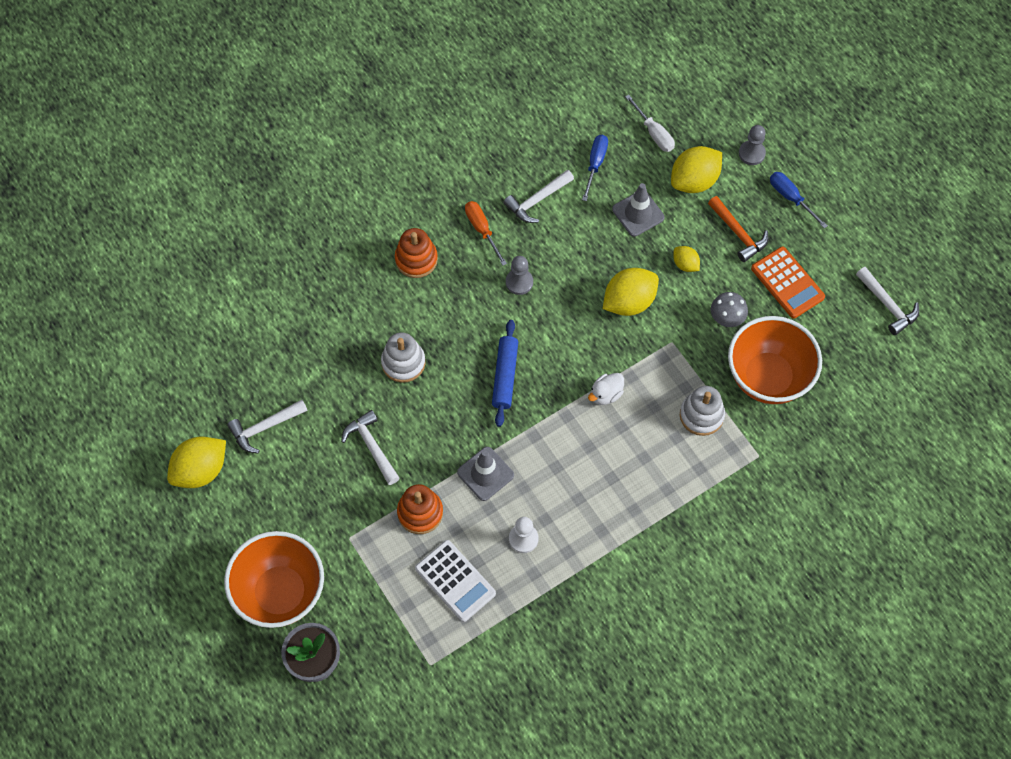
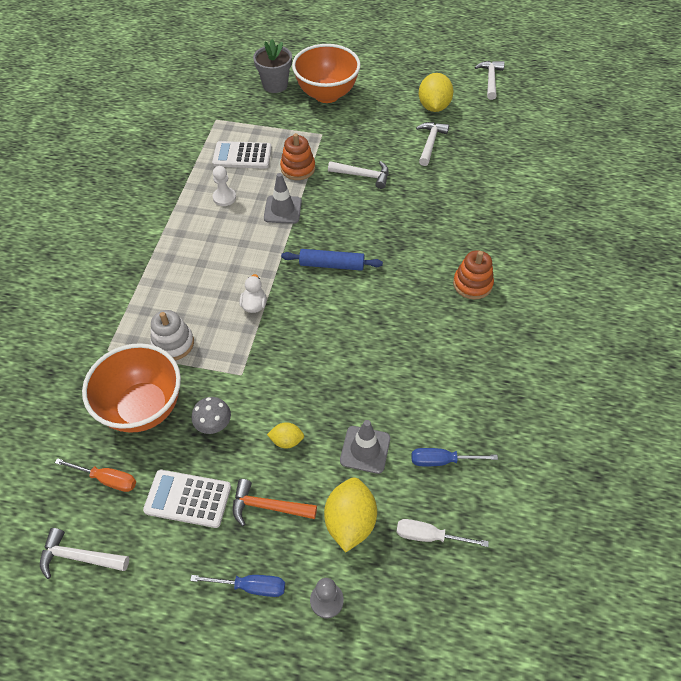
camera: 135 degrees right, 10 degrees down
(403, 362) = (401, 225): white stacking toy -> none
(482, 230) = (458, 337): orange screwdriver -> orange screwdriver (107, 479)
(505, 376) = (331, 265): blue rolling pin -> blue rolling pin turned 45 degrees counterclockwise
(519, 282) = (391, 325): grey pawn -> none
(537, 200) = (448, 392): white hammer -> white hammer (490, 80)
(595, 164) = (442, 461): blue screwdriver -> blue screwdriver turned 120 degrees clockwise
(629, 302) = (301, 376): yellow lemon -> none
(787, 283) = (188, 499): orange calculator -> white calculator

